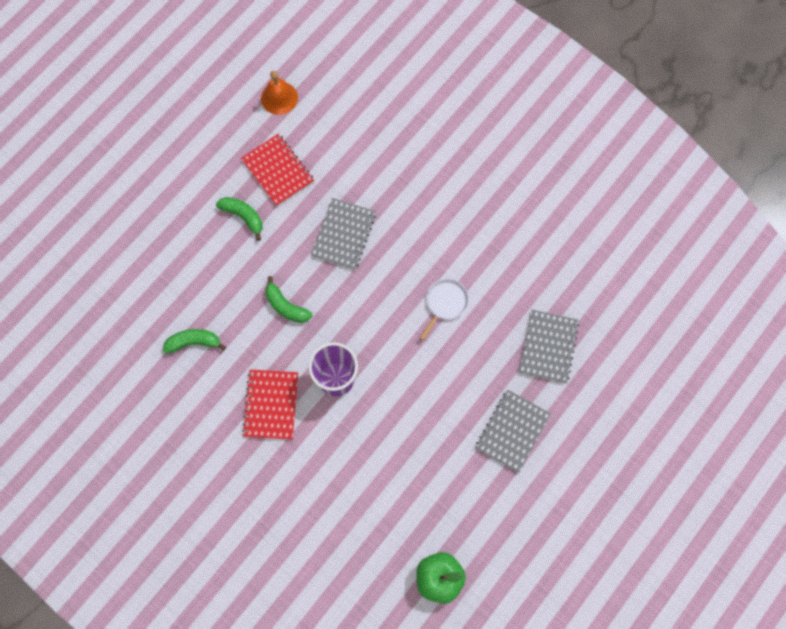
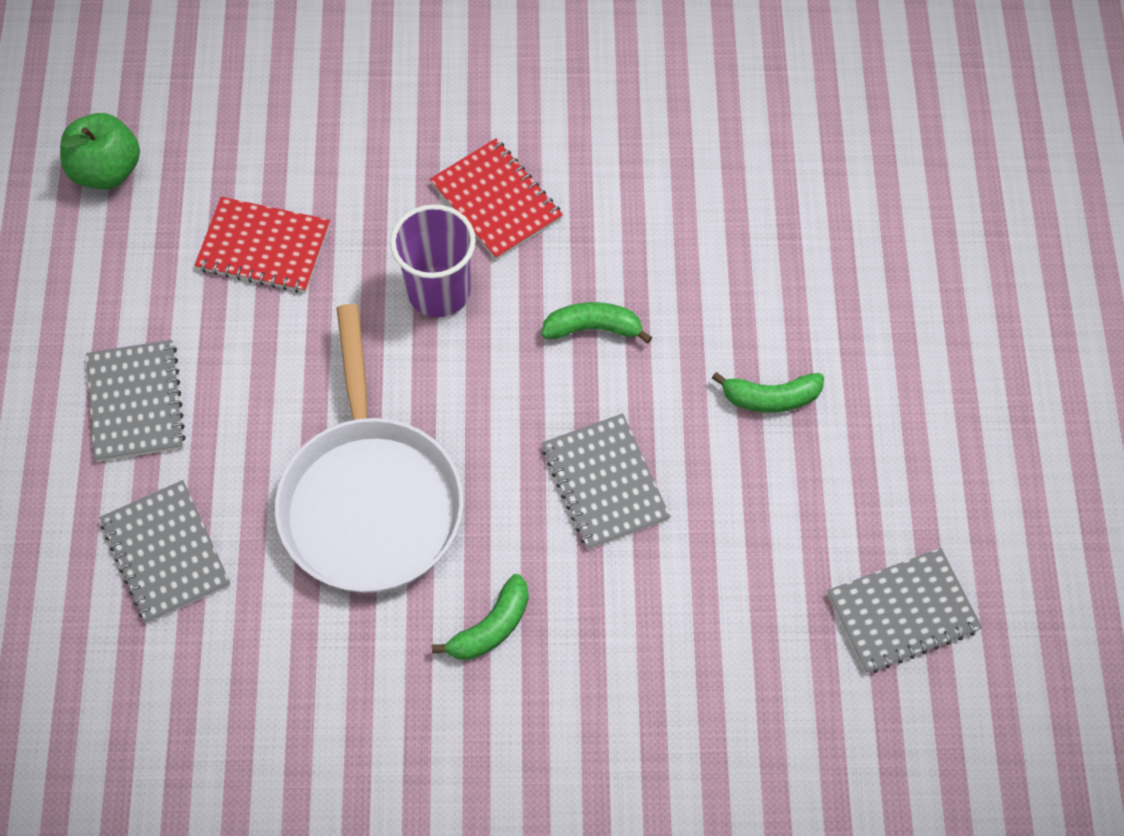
camera: 140 degrees right, 10 degrees down
(194, 342) = (669, 197): green banana -> green banana (491, 627)
(278, 171) = (789, 499): red notebook -> red notebook (263, 247)
(279, 98) = (902, 612): orange bell -> grey notebook
(445, 303) = (370, 500): white pan -> white pan, size x2.35

